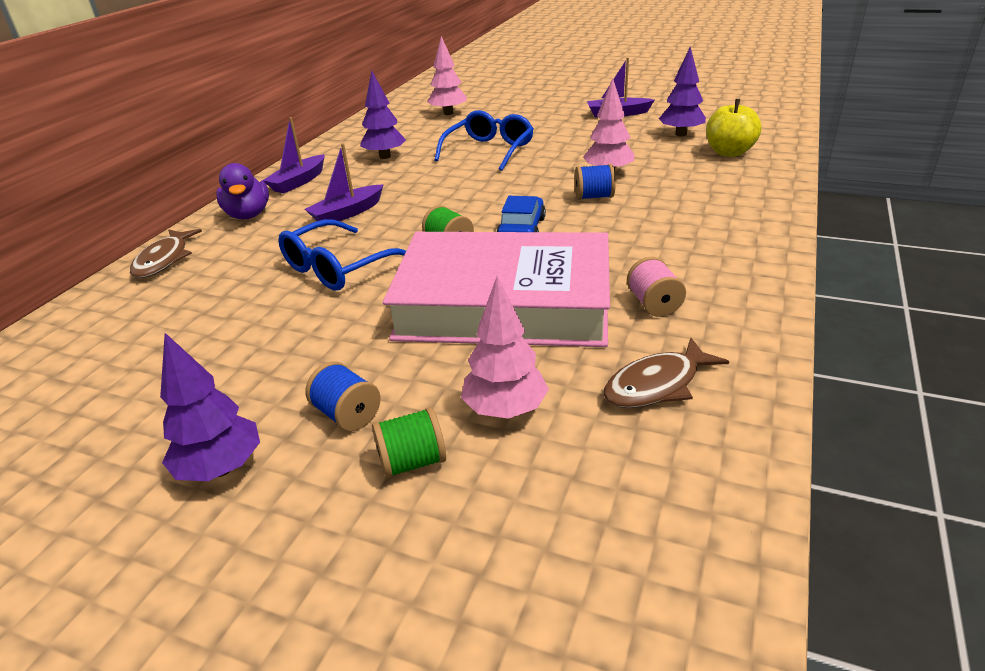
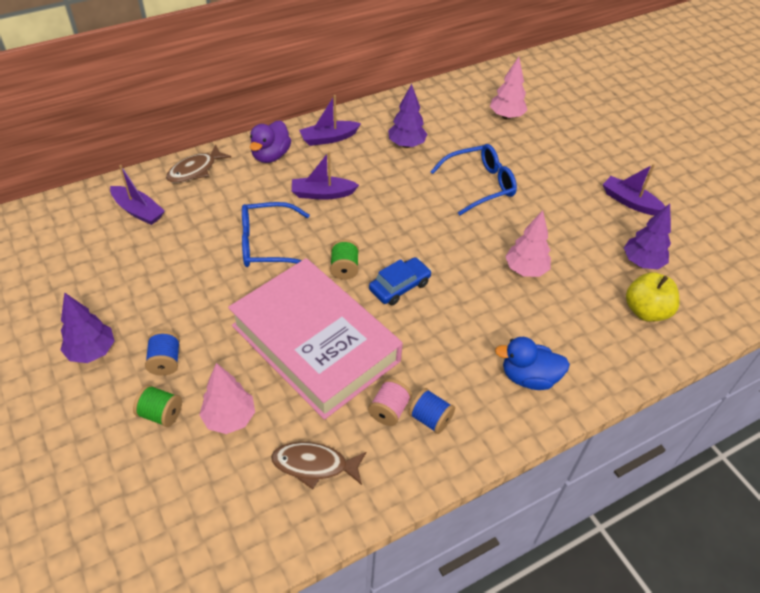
camera: 35 degrees right, 15 degrees up
(124, 320) = (138, 211): none -> purple boat
(594, 197) = (483, 288): blue spool -> blue spool (430, 419)
(722, 222) = (528, 377): none -> blue duck

